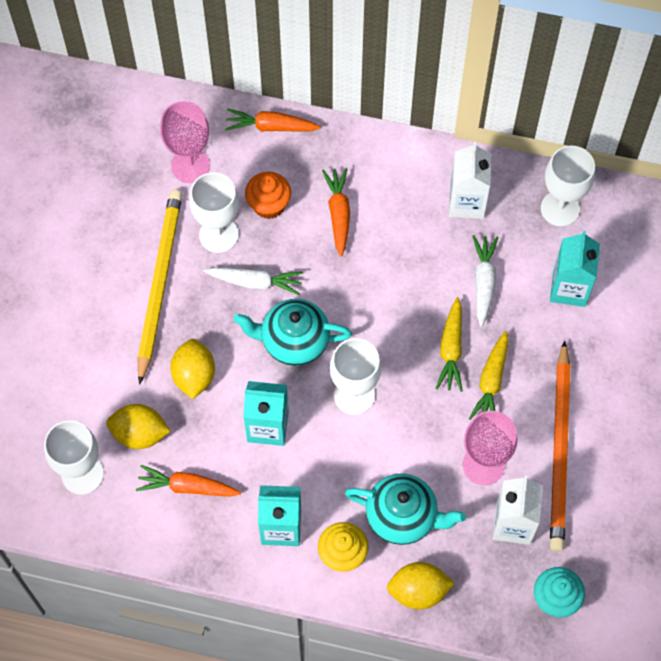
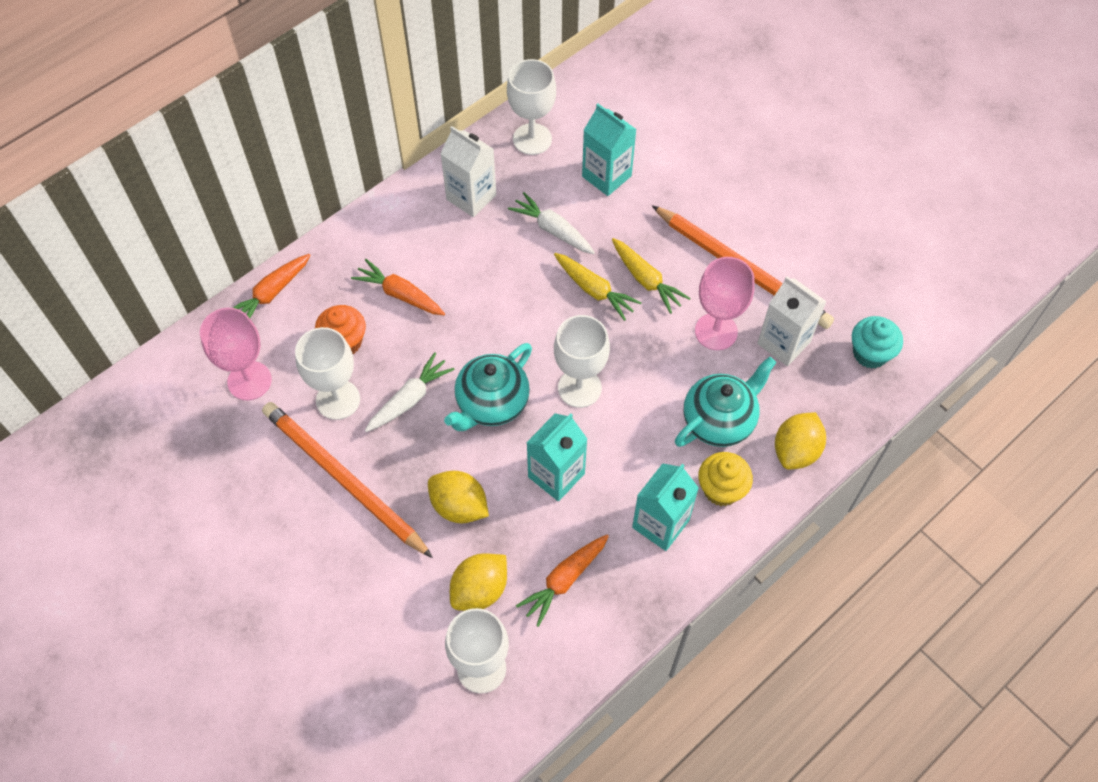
camera: 55 degrees left, 5 degrees down
(159, 283) = (343, 479): yellow pencil -> orange pencil

